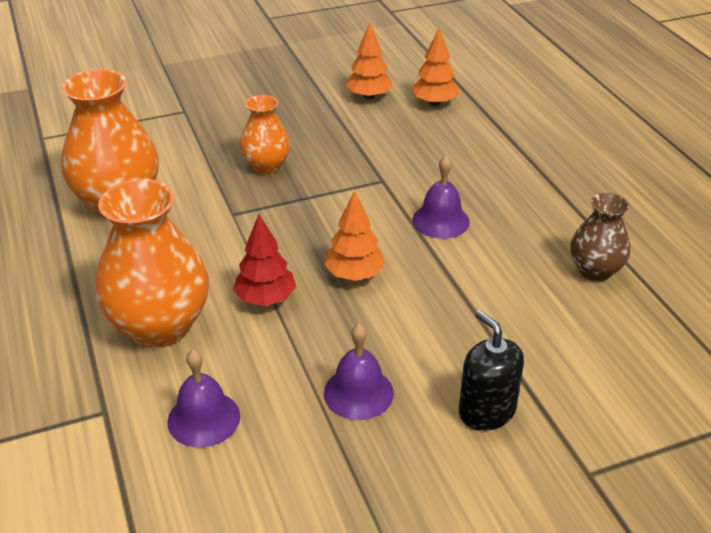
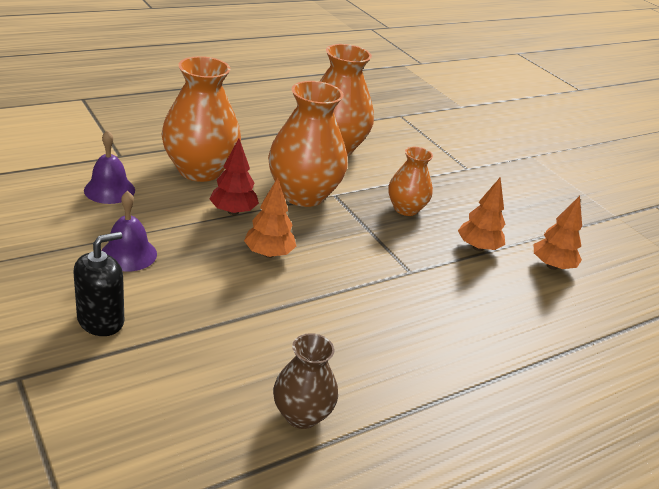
camera: 75 degrees right, 5 degrees down
(231, 238) = (303, 195): none -> orange vase
(434, 103) = (567, 310): orange tree -> orange tree (478, 247)
(441, 220) = (358, 306): purple bell -> none

